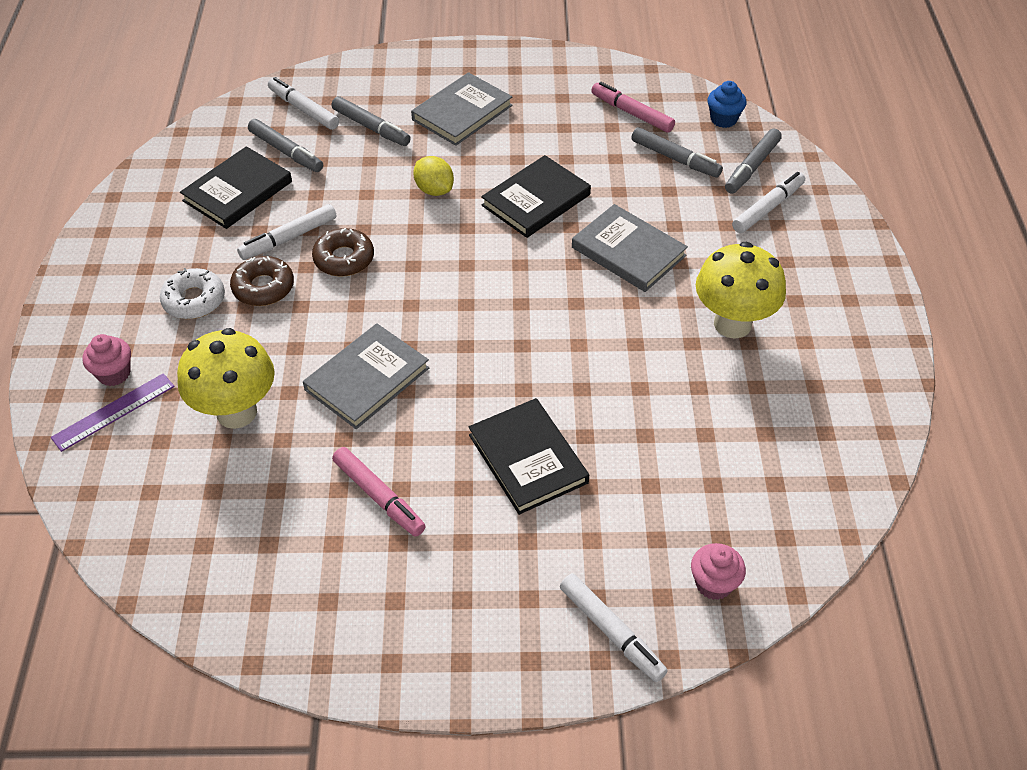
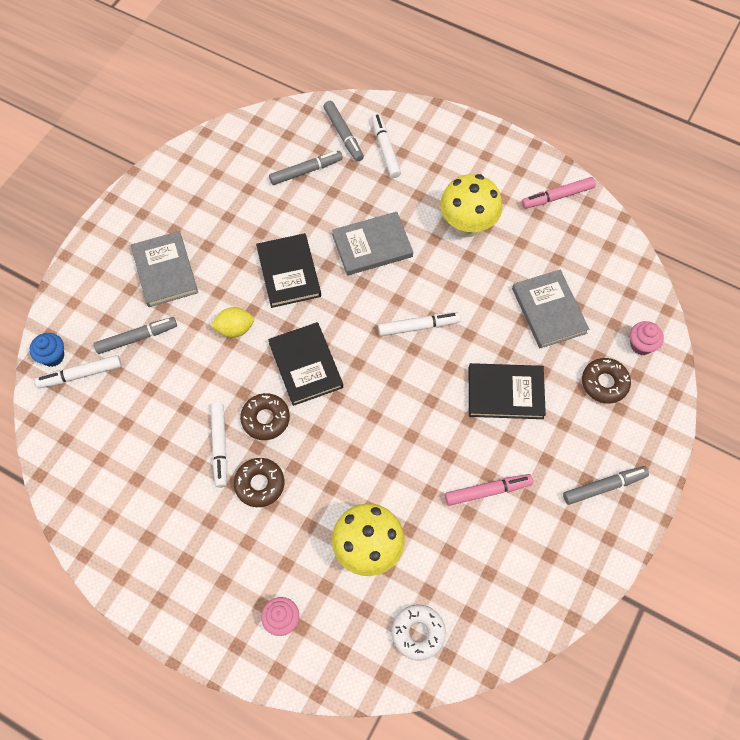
camera: 60 degrees left, 15 degrees up
(113, 412) = (319, 632): purple ruler -> none
(194, 300) = (242, 537): white donut -> white donut (418, 633)
(238, 191) = (143, 461): black book -> black book (306, 365)
(286, 152) = (122, 408): grey marker -> grey marker (604, 487)
(367, 379) = (387, 454): grey book -> grey book (549, 310)
(611, 632) = (646, 413): white marker -> white marker (418, 326)
(621, 563) = (604, 383): none -> brown donut
(632, 113) = (243, 169): pink marker -> pink marker (557, 196)
(723, 119) = (288, 122): blue cupcake -> blue cupcake (53, 356)

